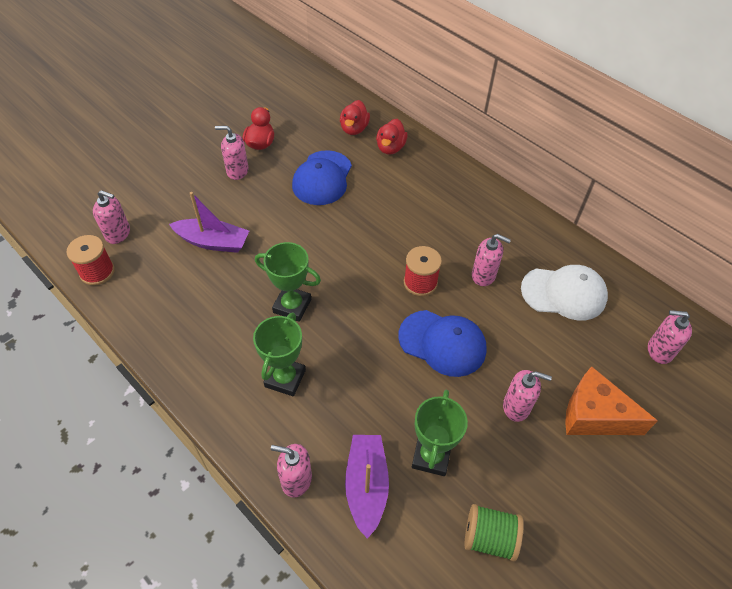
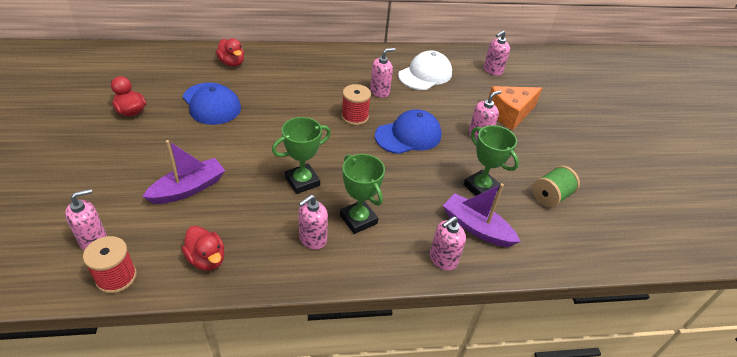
camera: 55 degrees left, 10 degrees down
(237, 171) = (138, 137): pink soap dispenser -> pink soap dispenser (312, 239)
(354, 129) = (190, 66): red duck -> red duck (206, 259)

